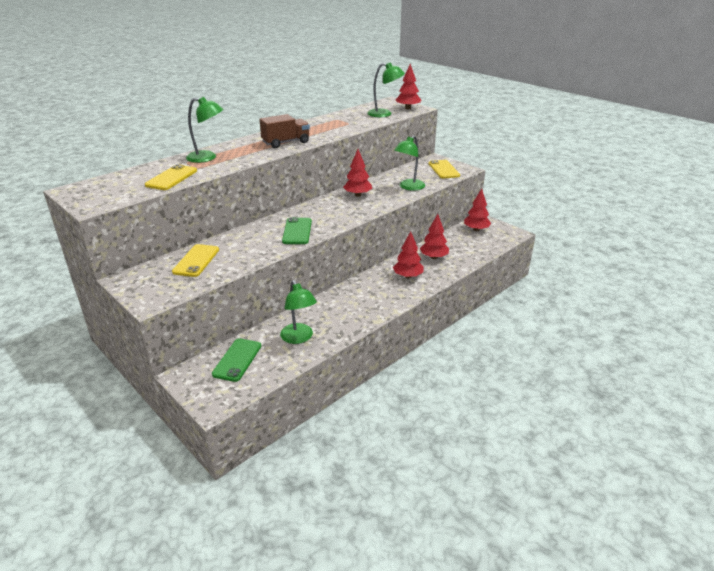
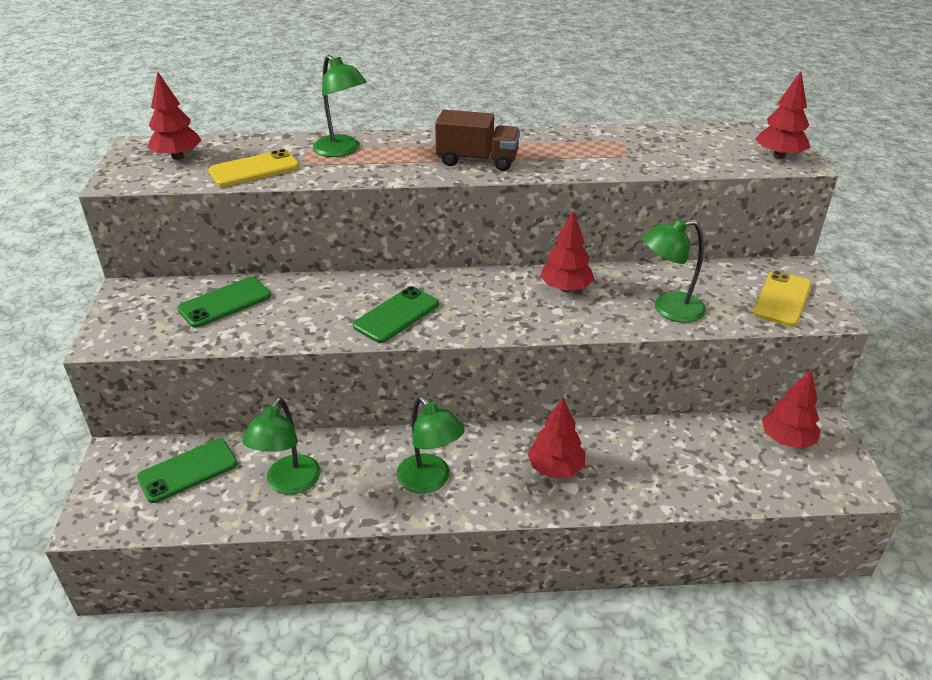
camera: 40 degrees right, 5 degrees up
(196, 261) = (225, 303): yellow phone -> green phone
(384, 114) = (717, 155): green lamp -> green lamp (430, 481)
(433, 257) = (641, 456): red tree -> red tree (177, 157)

